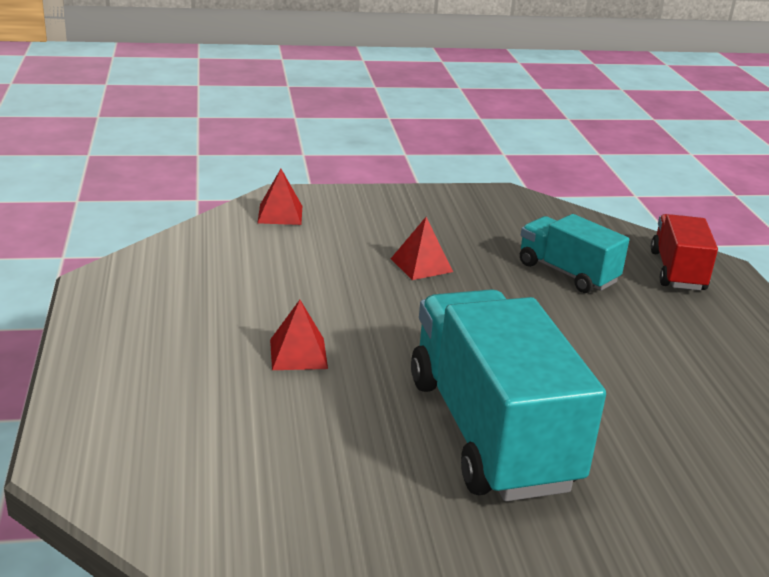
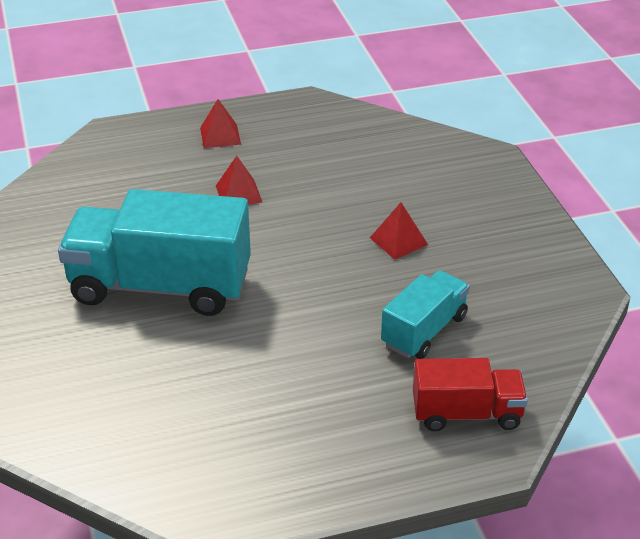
camera: 85 degrees right, 10 degrees up
(280, 214) = (455, 158): red pyramid -> red pyramid (220, 136)
(490, 432) = (160, 286): turquoise truck -> turquoise truck turned 150 degrees counterclockwise

